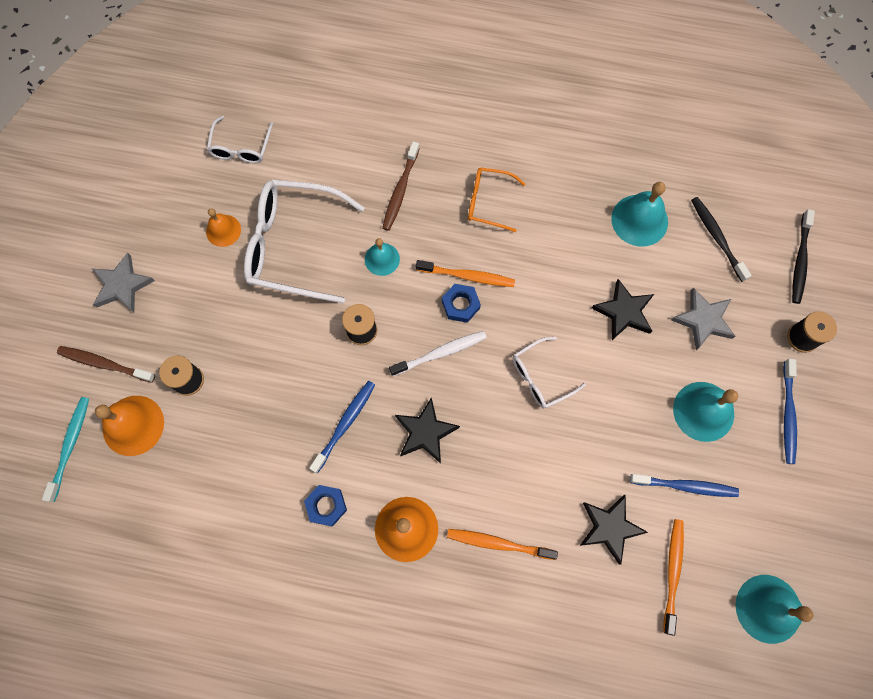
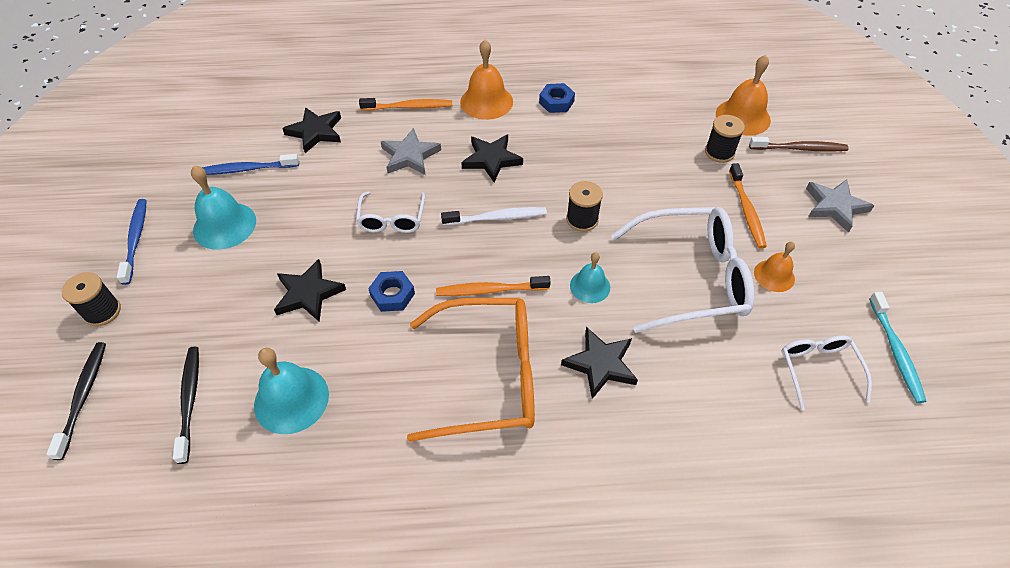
camera: 165 degrees right, 20 degrees down
(70, 446) = (781, 96): turquoise toothbrush -> turquoise toothbrush (895, 351)
(345, 424) = (565, 151): blue toothbrush -> none
(400, 190) = (600, 364): brown toothbrush -> black star
(440, 353) = (497, 218): white toothbrush -> white toothbrush turned 150 degrees counterclockwise
(460, 305) = (489, 262): blue nut -> blue nut (392, 295)
(488, 202) = (488, 376): orange glasses -> orange glasses, size x1.89
(541, 377) = (392, 219): white glasses -> white glasses turned 135 degrees clockwise
(672, 572) = (261, 117): orange toothbrush -> orange toothbrush (746, 211)
(703, 320) = (217, 305): grey star -> grey star (410, 156)
(717, 237) = (190, 401): black toothbrush -> black toothbrush turned 150 degrees counterclockwise
(768, 608) = (182, 112): turquoise bell -> none

